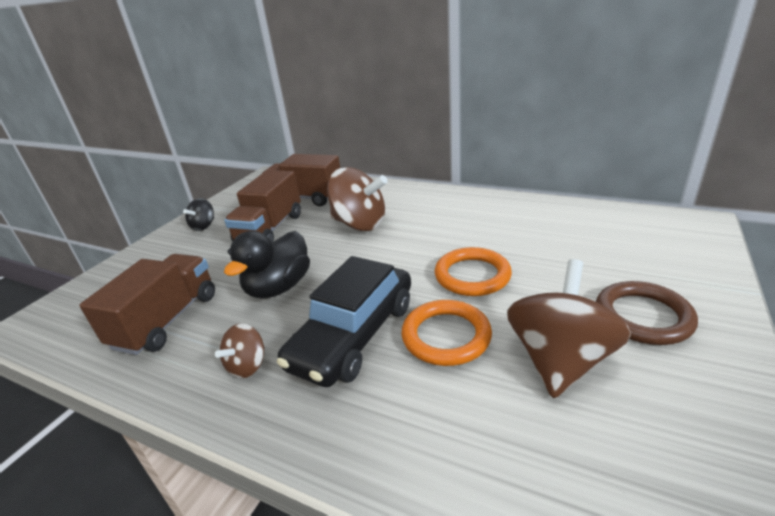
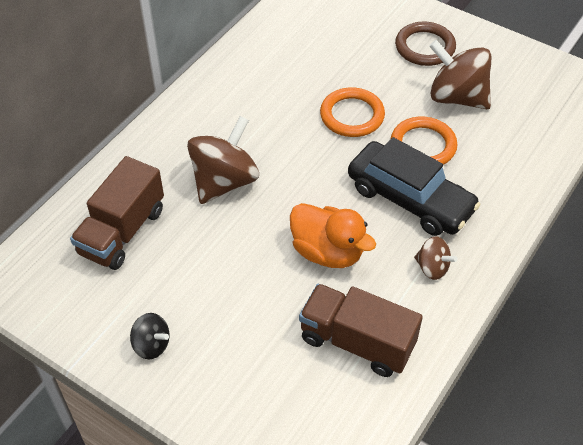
camera: 85 degrees left, 20 degrees up
(270, 229) = (196, 267): brown truck -> none
(279, 287) = (327, 252): black duck -> orange duck

